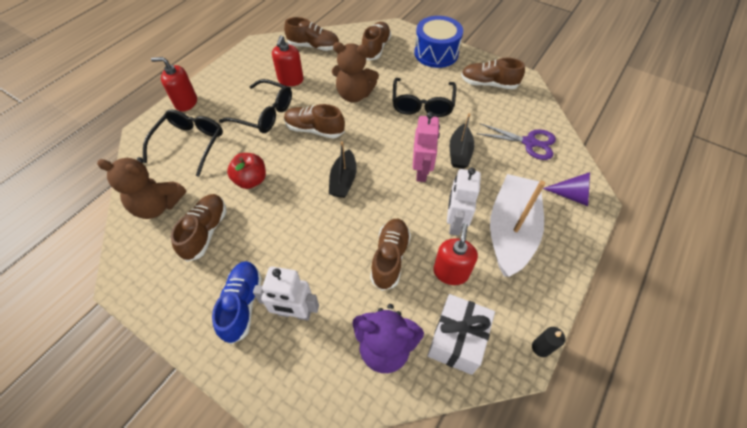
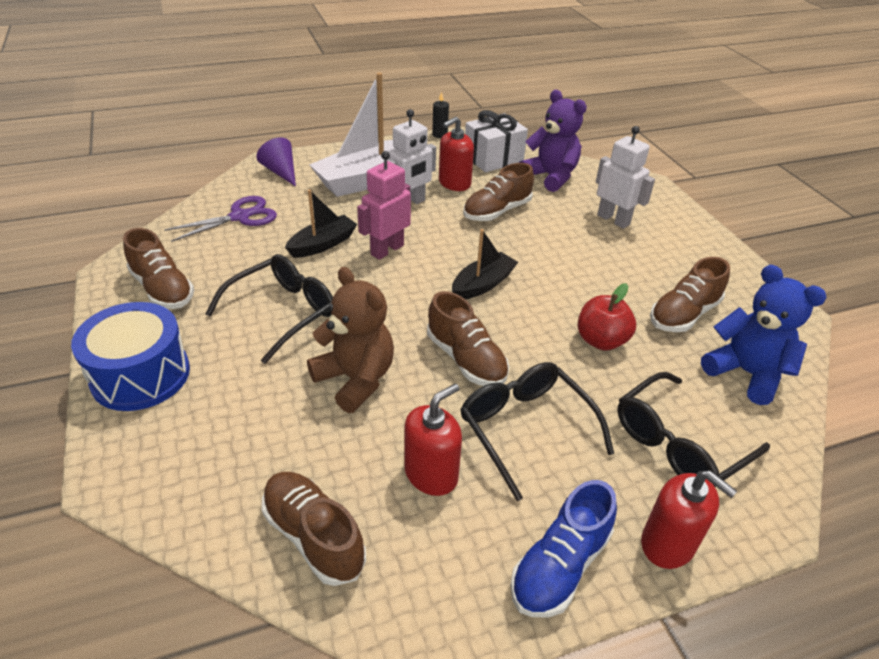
camera: 145 degrees left, 15 degrees down
(158, 205) = (746, 373): brown teddy bear -> blue teddy bear
(242, 304) = (661, 244): blue shoe -> blue shoe (559, 566)
(376, 48) = (211, 450): brown shoe -> none
(529, 142) = (240, 217): purple scissors -> purple scissors turned 90 degrees clockwise

